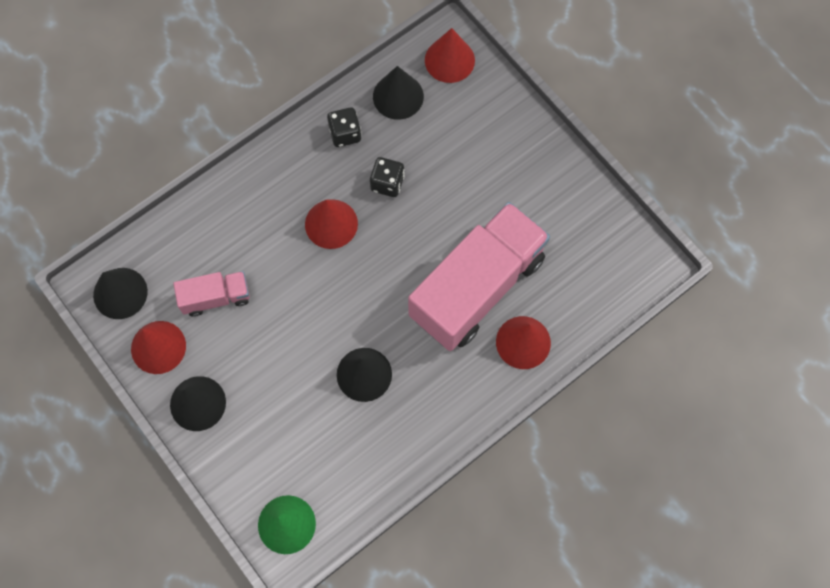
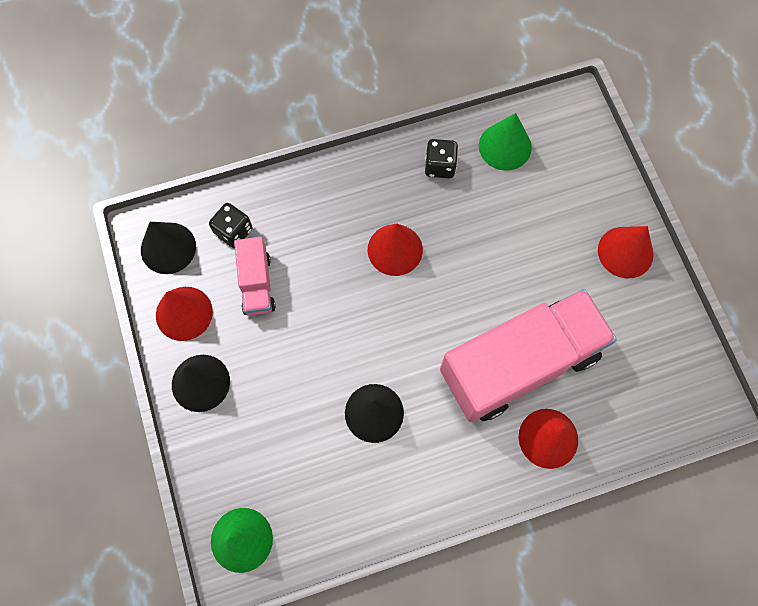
camera: 20 degrees right, 0 degrees up
(216, 297) = (257, 284): pink truck -> pink truck turned 75 degrees clockwise
(387, 183) = (464, 228): black dice -> black dice (234, 231)
(398, 96) = (505, 146): black cone -> green cone
(449, 60) = (568, 127): red cone -> red cone (625, 252)

